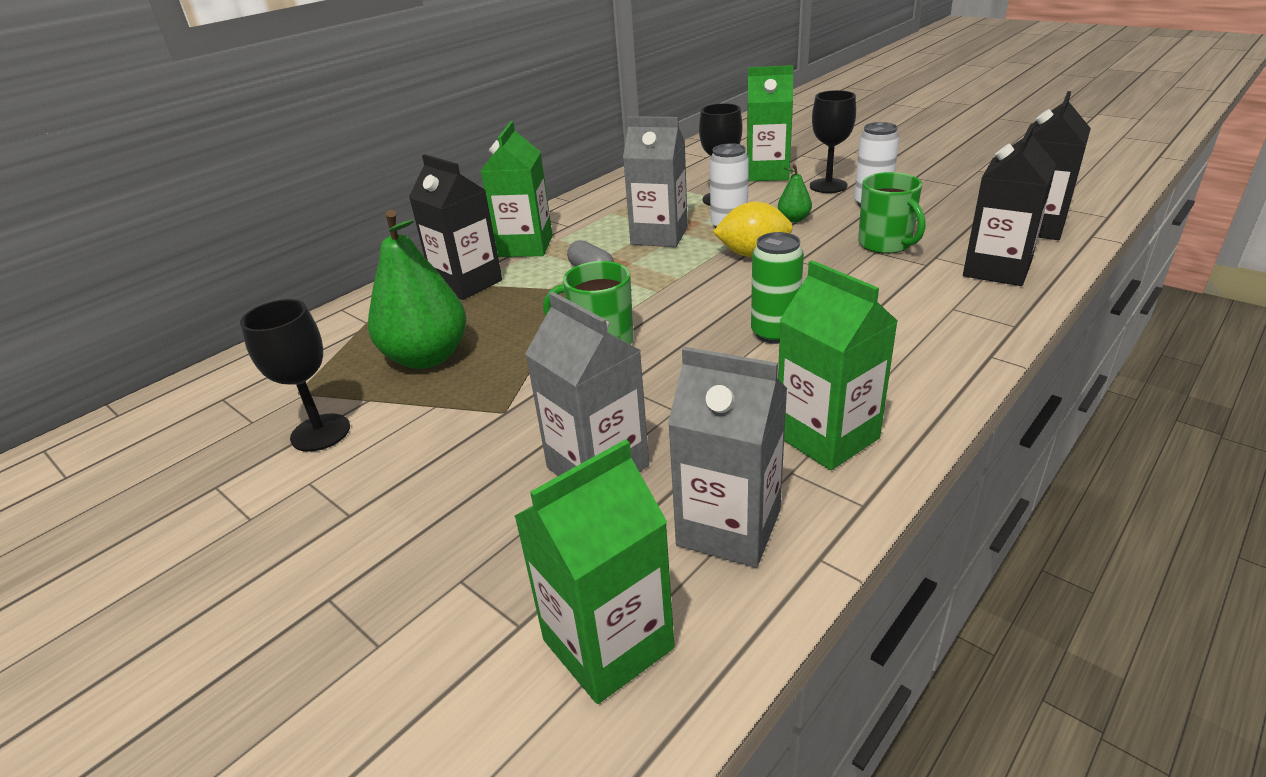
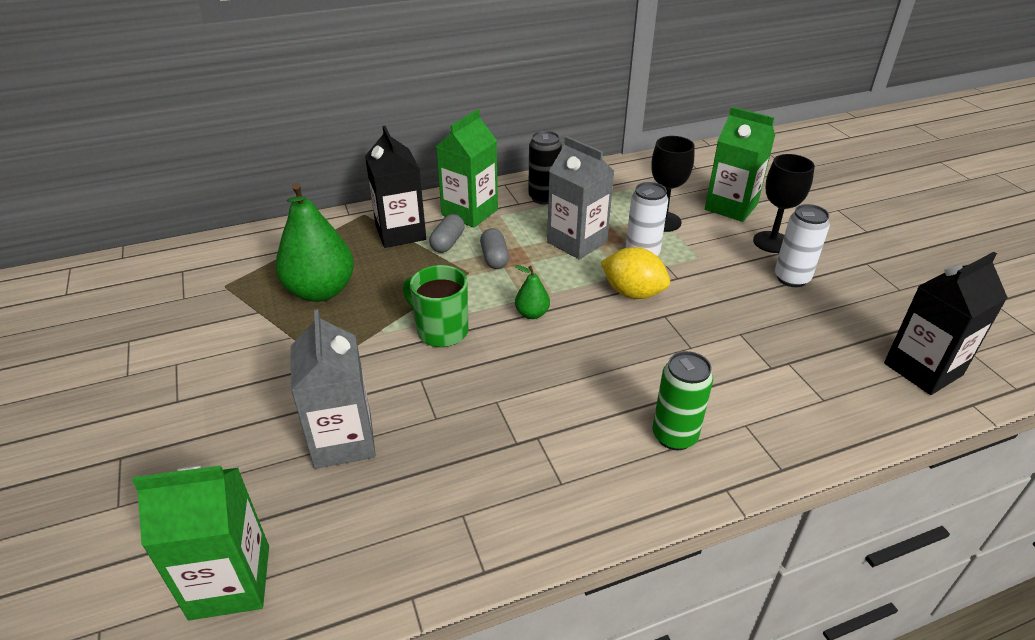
camera: 25 degrees right, 5 degrees up
(320, 432) = (211, 326): black goblet -> none
(528, 275) = (447, 243): none -> grey capsule
(589, 215) = (543, 198): none -> black can
(729, 527) = (378, 537): grey carton -> none
(774, 333) = (572, 381): green can -> green can (674, 436)
(794, 219) = (703, 268): green pear -> green pear (532, 314)
(827, 437) = (516, 498): green carton -> none
(885, 244) = (757, 329): green mug -> none
(997, 269) = (831, 402): black carton -> none

